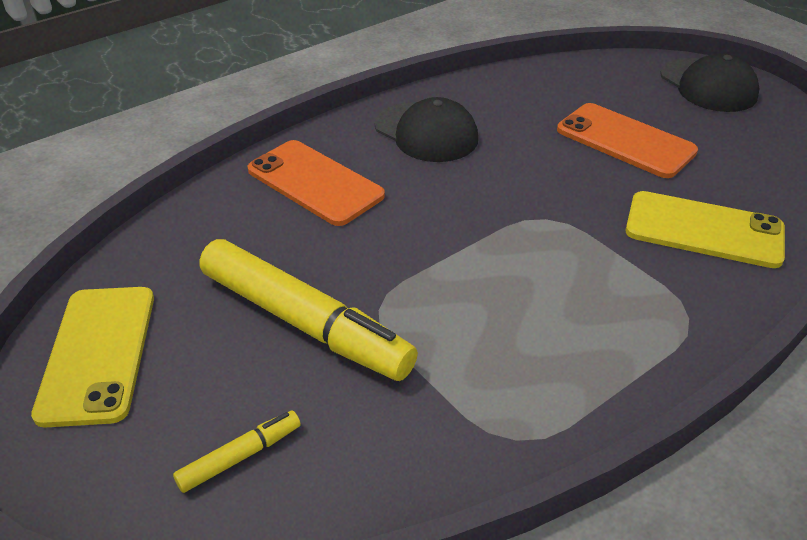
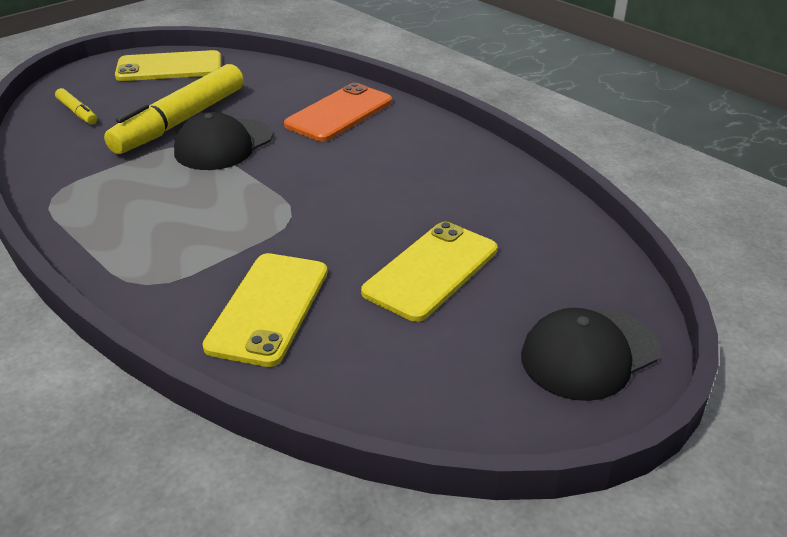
camera: 85 degrees right, 5 degrees down
(426, 132) = (423, 156): black cap -> black cap (223, 145)
(625, 141) = (431, 270): orange phone -> yellow phone

